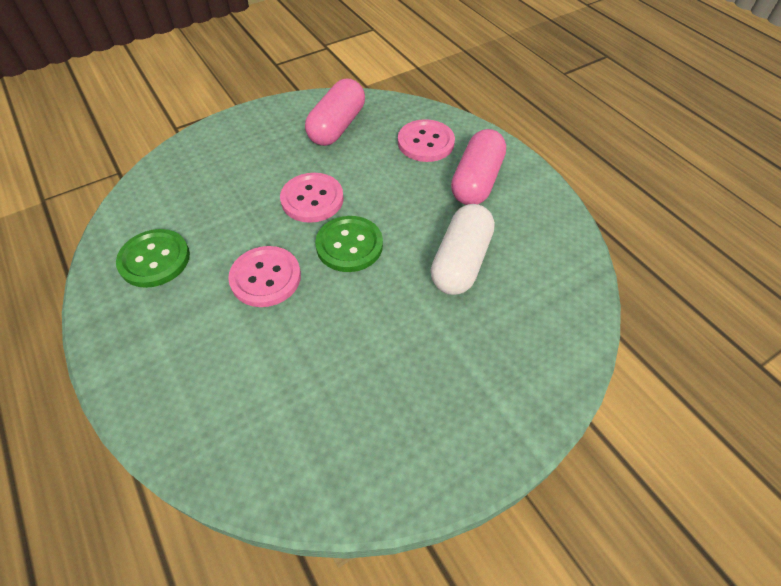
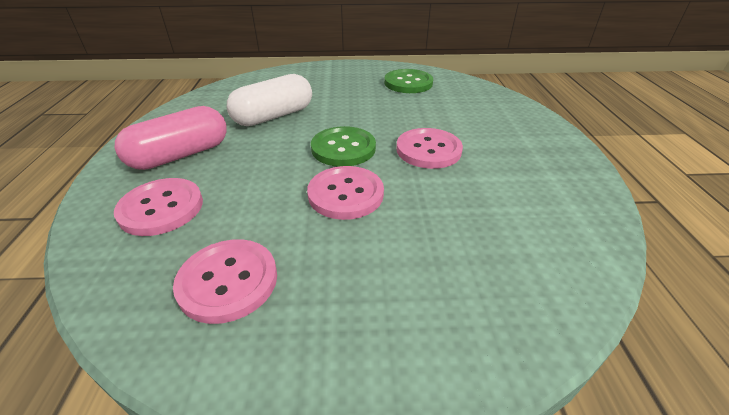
camera: 150 degrees left, 15 degrees down
(154, 259) = (537, 195): green button -> green button (408, 83)
(337, 126) = (228, 281): pink capsule -> pink button

